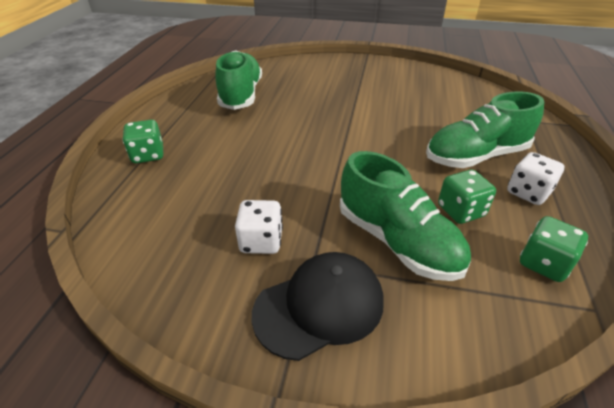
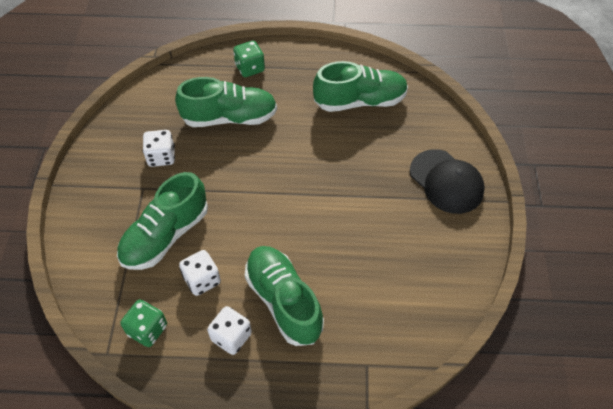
camera: 80 degrees right, 15 degrees up
(220, 175) = (229, 118): none -> green shoe
(319, 306) = (109, 195): black cap -> black cap (446, 181)
(461, 211) = (202, 280): green dice -> white dice

